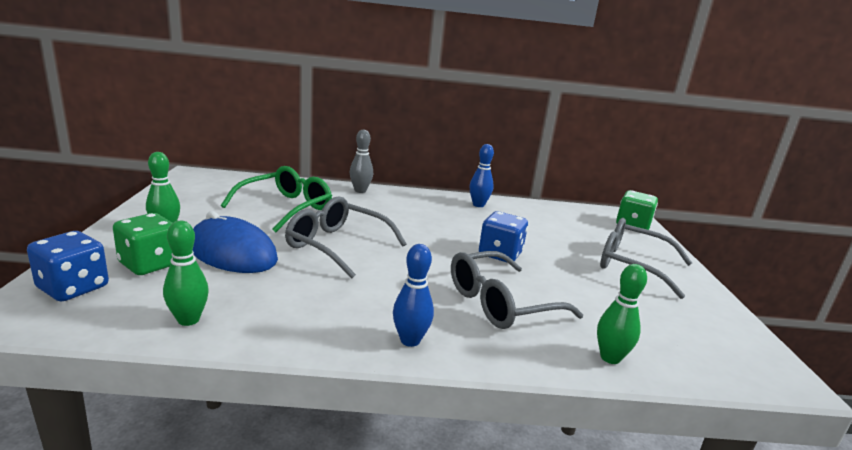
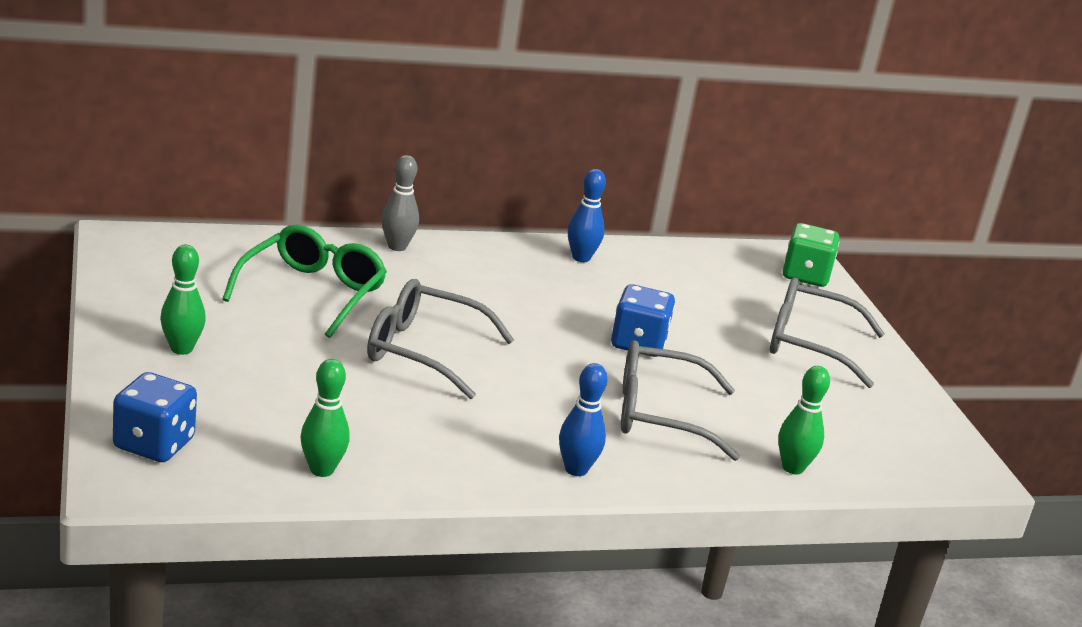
camera: 15 degrees left, 5 degrees up
(149, 264) = (211, 403): green dice -> none
(232, 253) = (298, 376): blue mouse -> none
(500, 303) = (659, 414): grey glasses -> grey glasses turned 45 degrees clockwise

